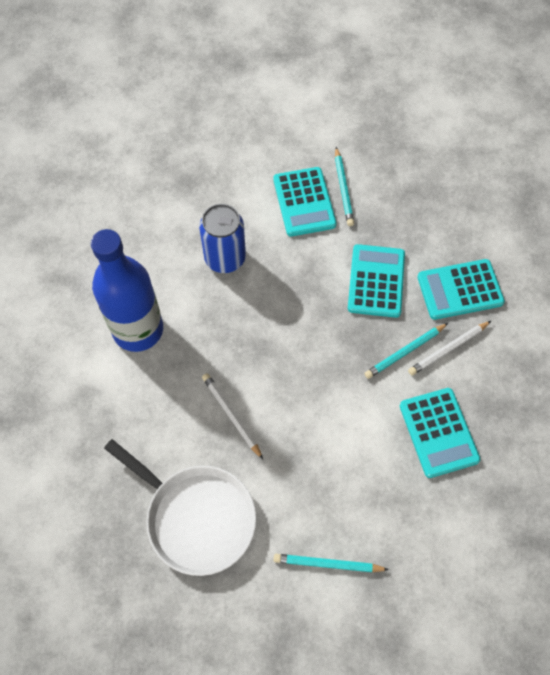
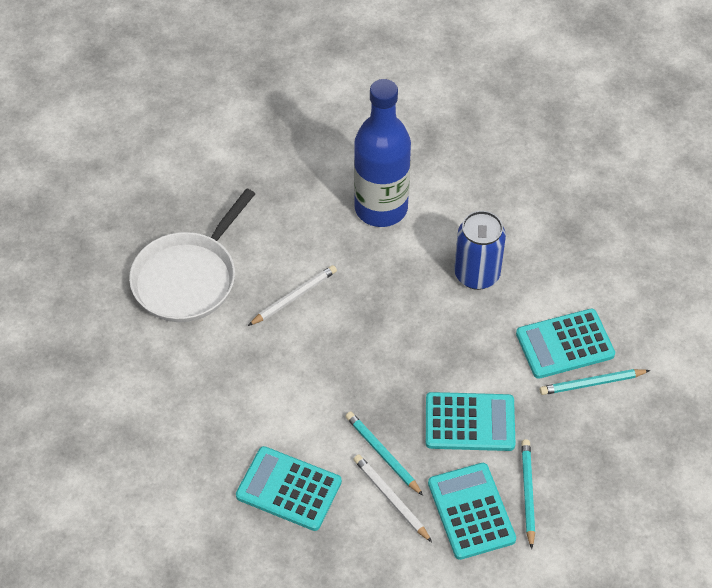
camera: 85 degrees right, 10 degrees down
(327, 563) = (145, 390): turquoise pencil -> turquoise pencil (528, 492)
(438, 432) = (289, 489): turquoise calculator -> turquoise calculator turned 45 degrees clockwise

